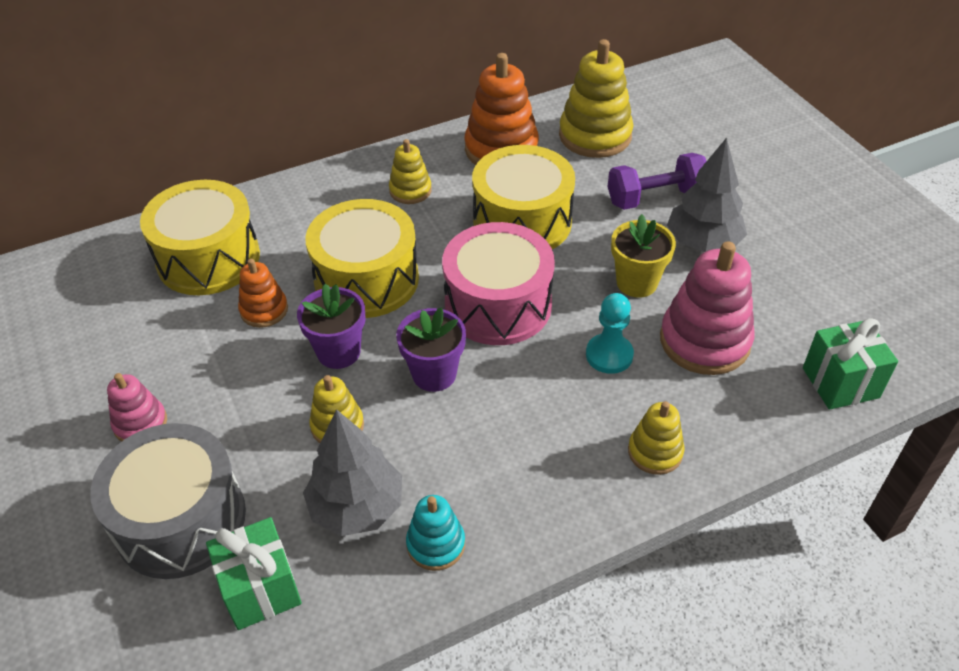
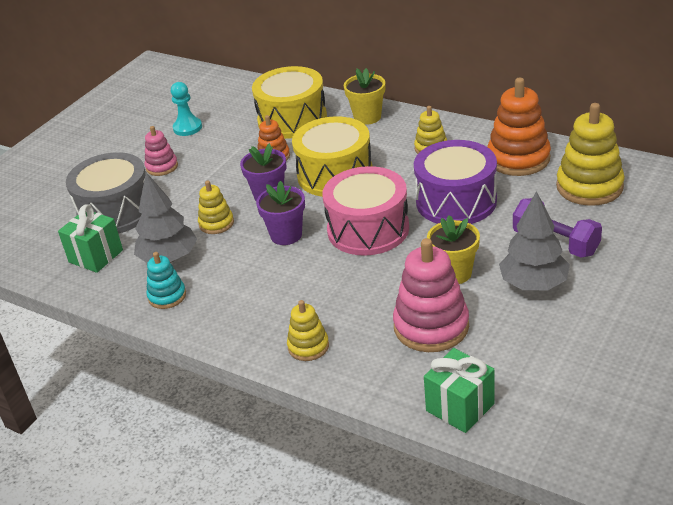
camera: 60 degrees right, 10 degrees down
(290, 202) = (367, 117): none -> yellow flower pot
(522, 222) = (456, 201): yellow drum -> purple drum
(609, 355) = (372, 292): turquoise pawn -> turquoise pawn (187, 128)

